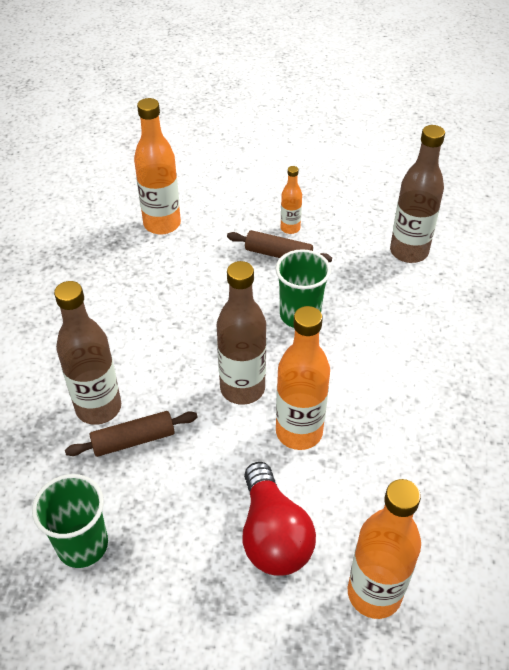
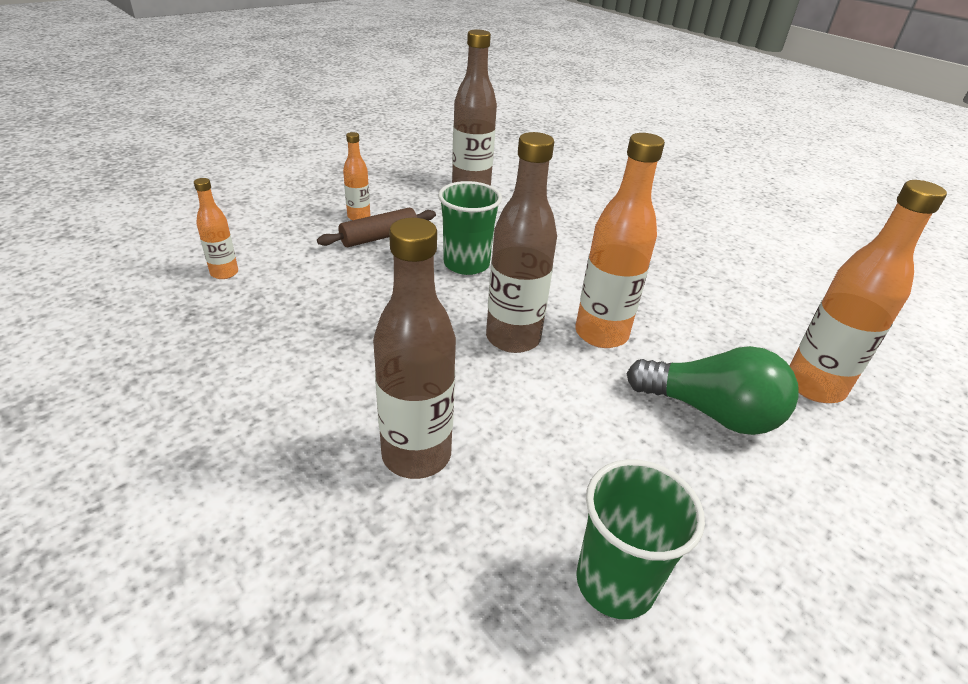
camera: 55 degrees left, 10 degrees down
(133, 440) = (497, 450): brown rolling pin -> none
(162, 224) = (224, 273): orange bottle -> orange bottle, size x0.53
(273, 535) = (711, 412): red light bulb -> green light bulb

